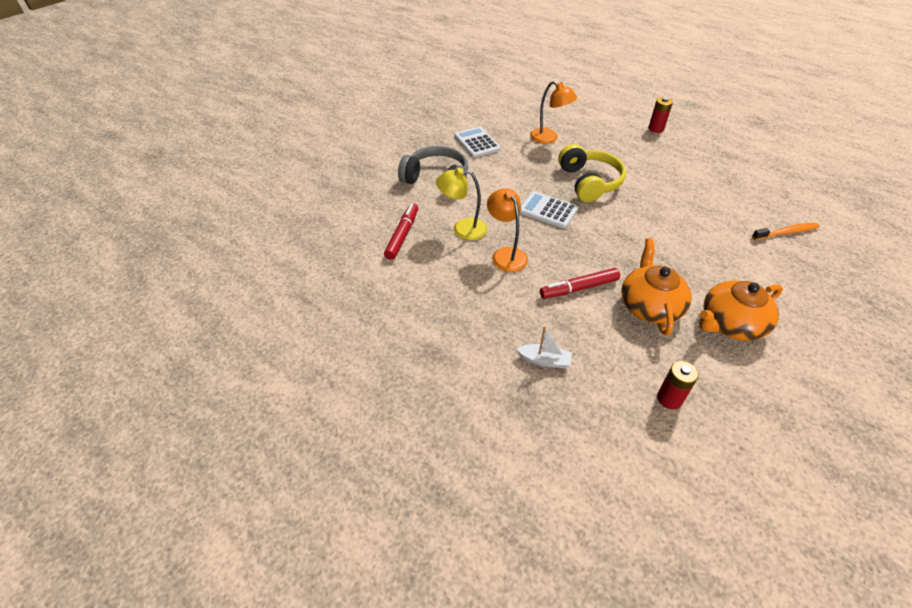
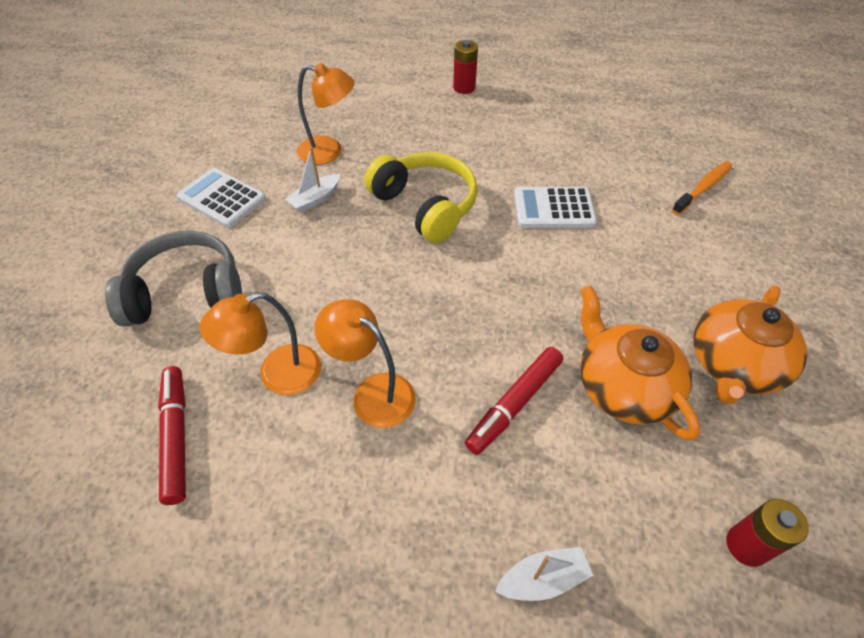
camera: 30 degrees left, 5 degrees up
(462, 229) = (277, 375): yellow lamp -> orange lamp
(527, 159) = (315, 199): none -> white boat
(548, 210) = (394, 280): white calculator -> white calculator (553, 208)

